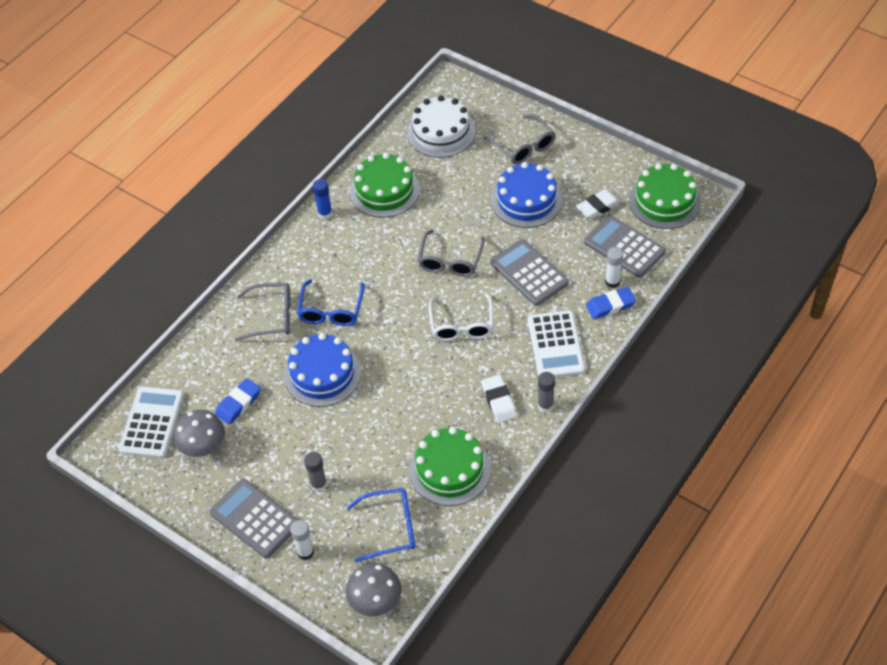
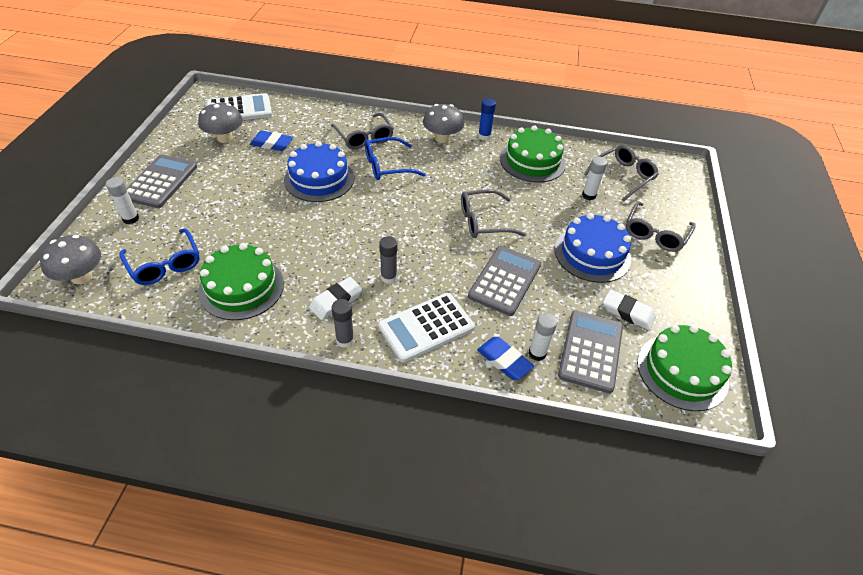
camera: 60 degrees right, 5 degrees down
(309, 250) = (442, 138): none -> grey mushroom
(318, 484) = (203, 207): grey glue stick -> grey glue stick (388, 277)
(441, 132) = (623, 176): white cake -> grey glasses
(454, 169) = (588, 195): none -> white glue stick
(461, 325) = (414, 249): white glasses -> none

